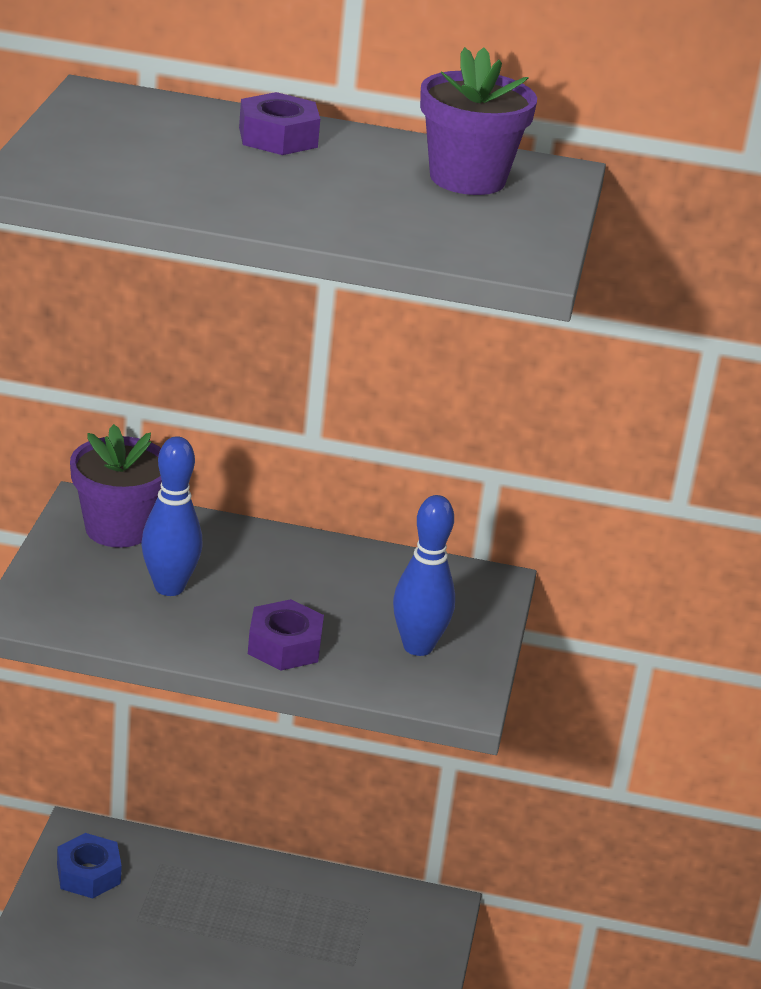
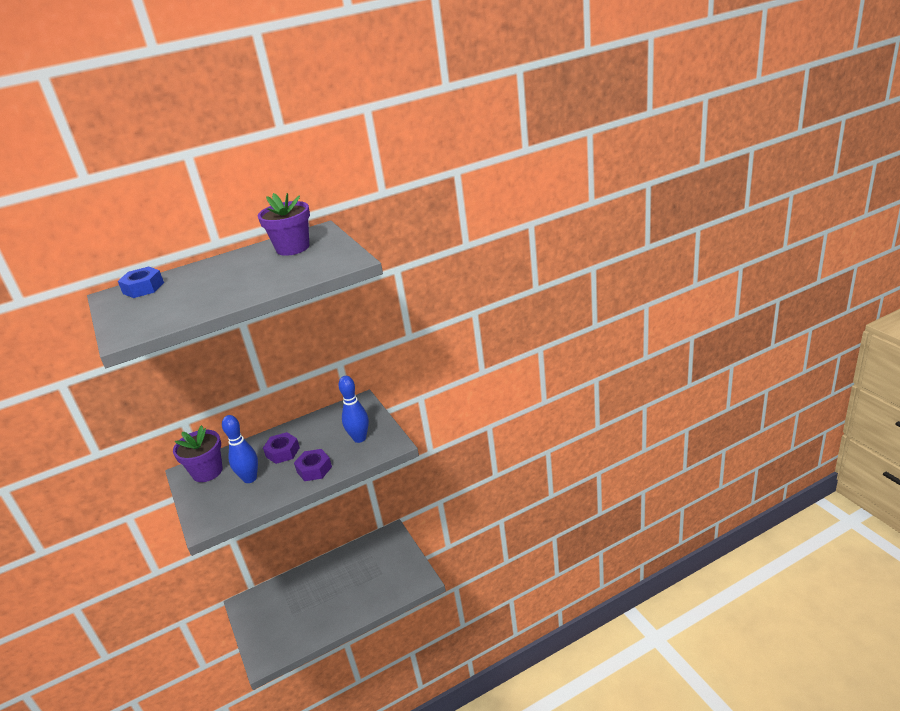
camera: 30 degrees left, 0 degrees up
(88, 874) = (260, 614): blue nut -> blue nut (143, 288)
(278, 137) = (204, 271): purple nut -> purple nut (283, 452)

